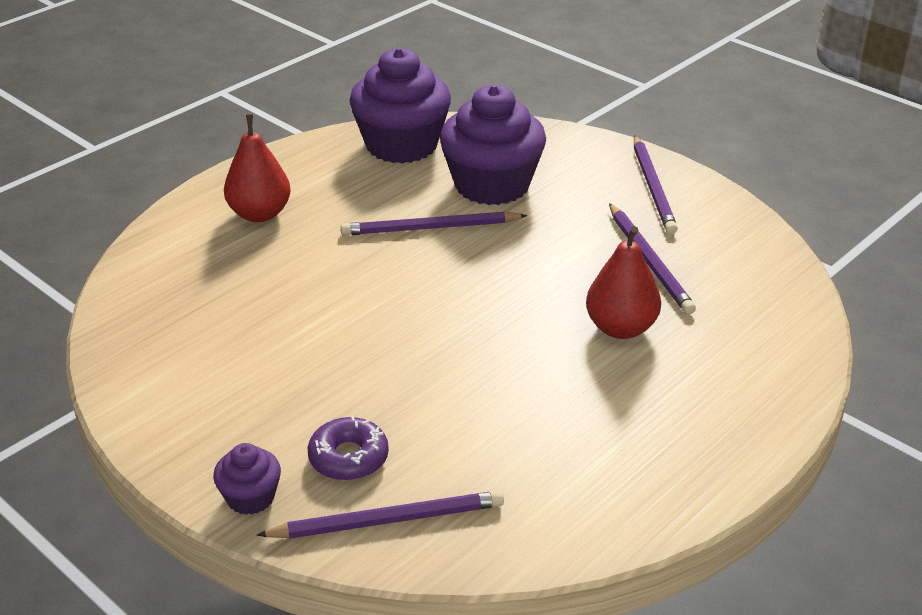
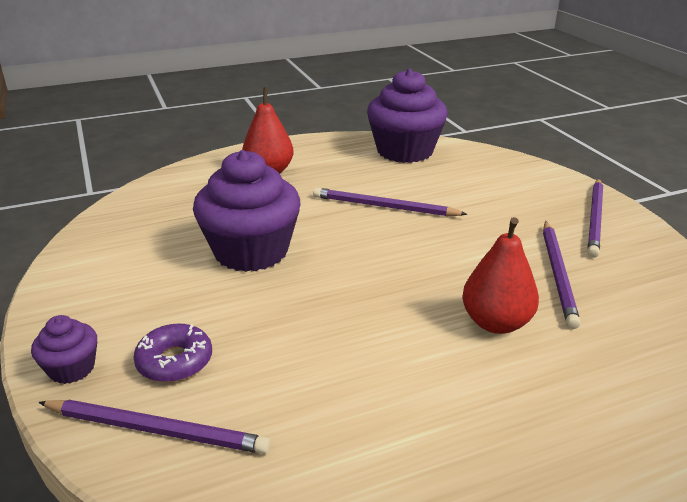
camera: 25 degrees right, 5 degrees down
(492, 185) = (455, 189): purple cupcake -> purple cupcake (251, 251)

